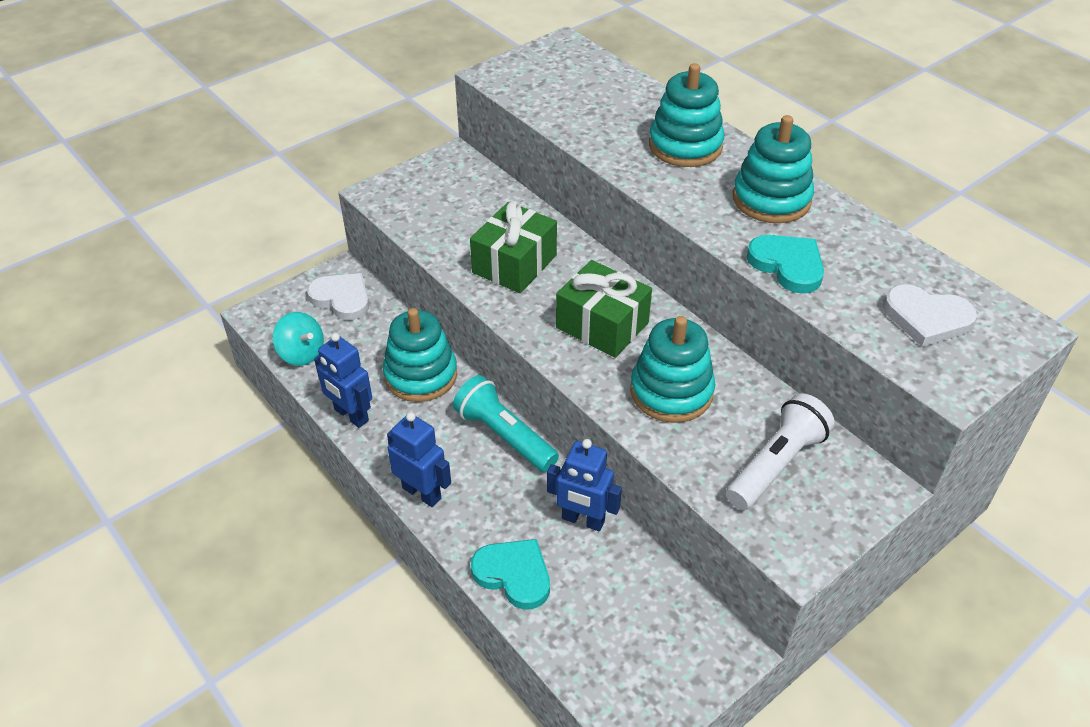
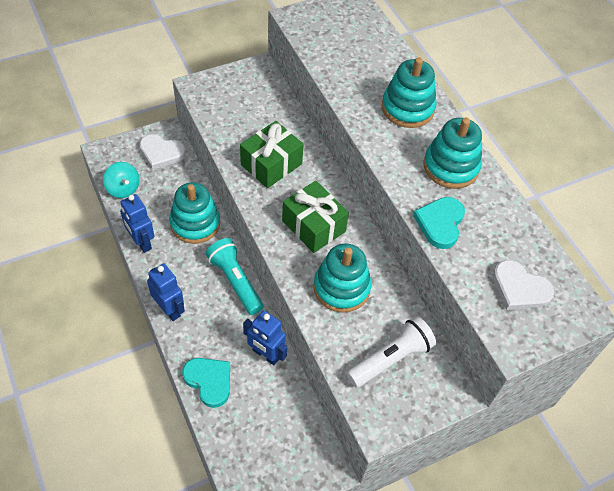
camera: 10 degrees right, 10 degrees up
(342, 298) = (161, 153): white heart -> white heart turned 150 degrees clockwise
(787, 265) = (440, 223): turquoise heart -> turquoise heart turned 135 degrees counterclockwise

